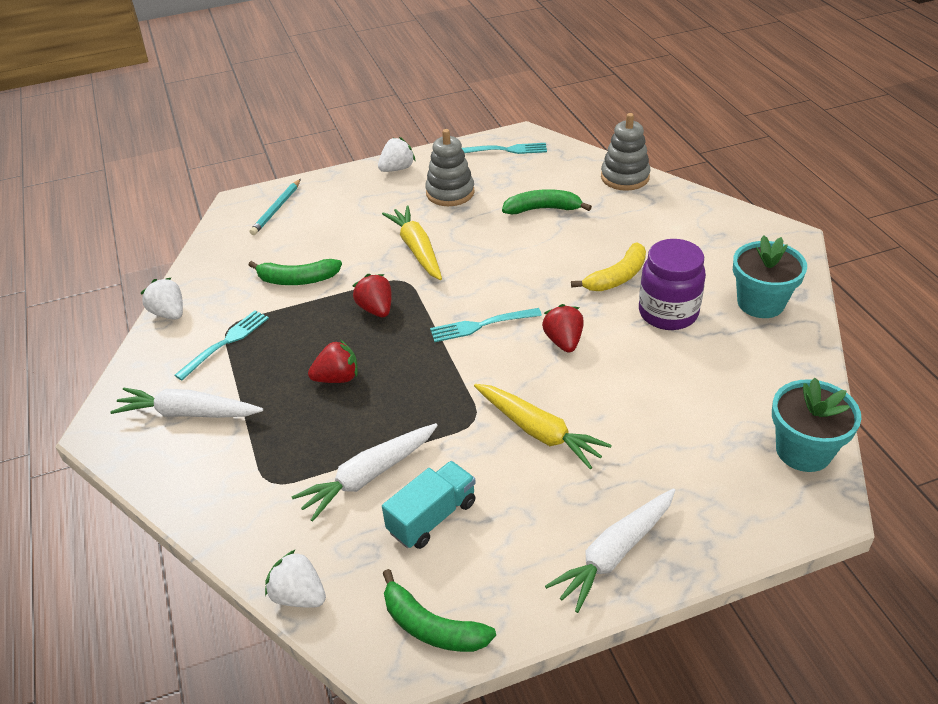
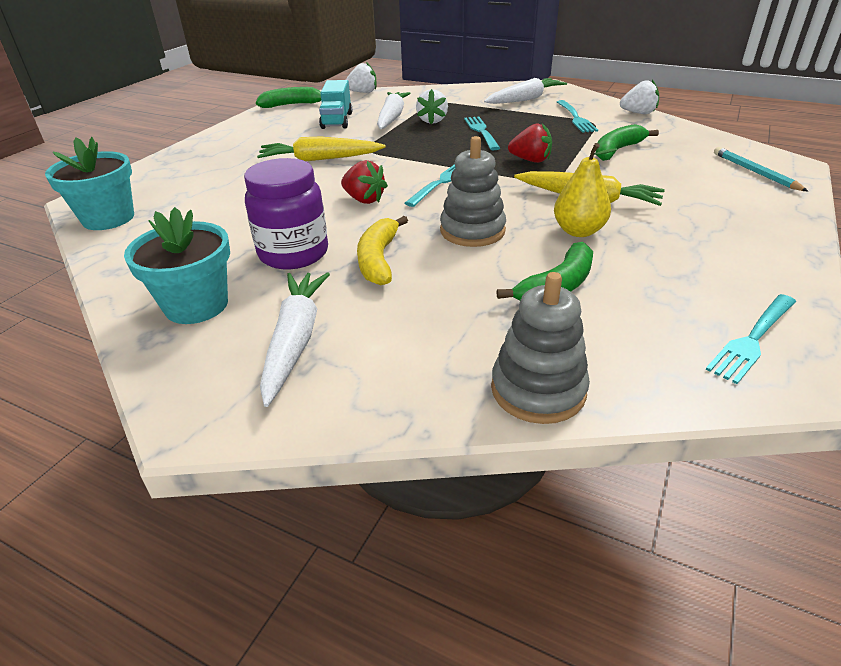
camera: 135 degrees right, 5 degrees down
(337, 378) = (481, 132): red strawberry -> turquoise fork
(397, 169) = (780, 248): white strawberry -> white strawberry (432, 121)
(450, 193) = (676, 253): grey stacking toy -> grey stacking toy (472, 231)
(470, 231) = (578, 231): none -> yellow pear
(615, 554) = (221, 143): white carrot -> white carrot (295, 340)

